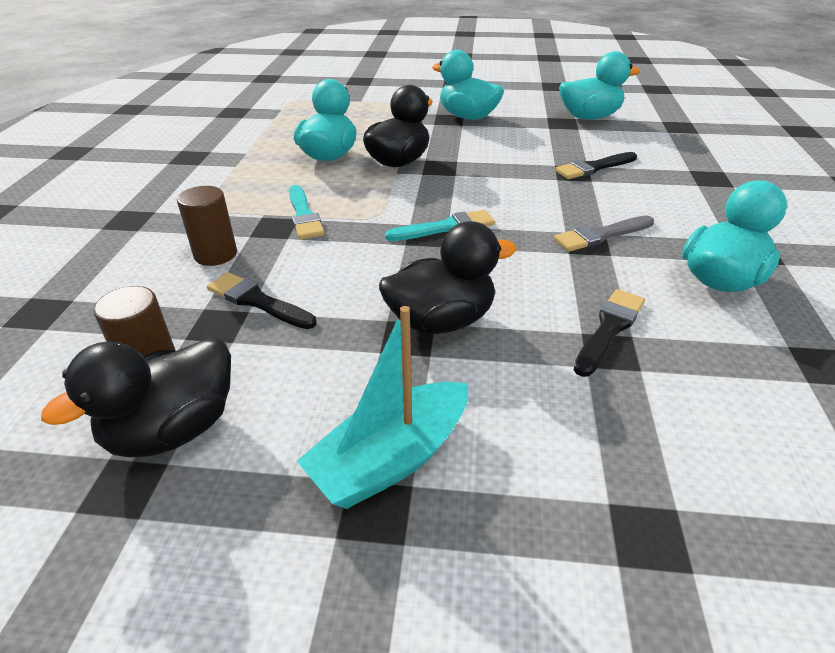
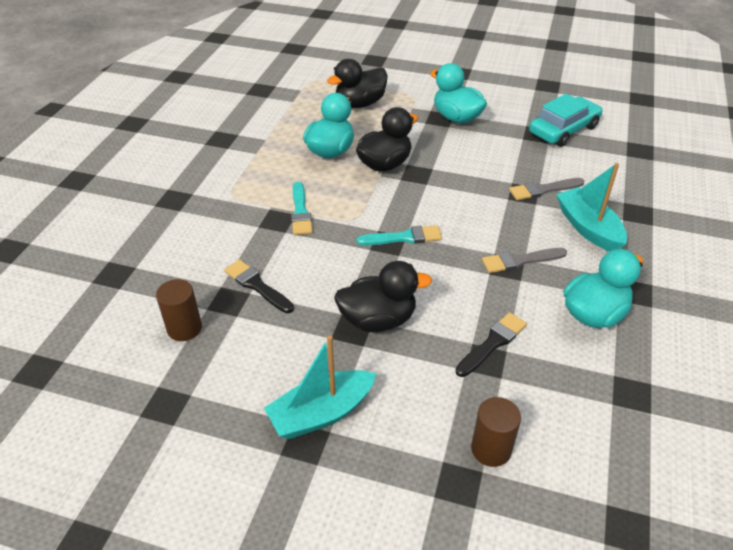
camera: 10 degrees right, 5 degrees up
(173, 430) = (195, 374): black duck -> black duck (360, 104)
(215, 254) = (232, 241): brown cylinder -> brown cylinder (491, 449)
(589, 117) = (563, 130): turquoise duck -> turquoise car
(593, 167) = (543, 190): black brush -> grey brush
(664, 196) = (588, 228): none -> turquoise boat

